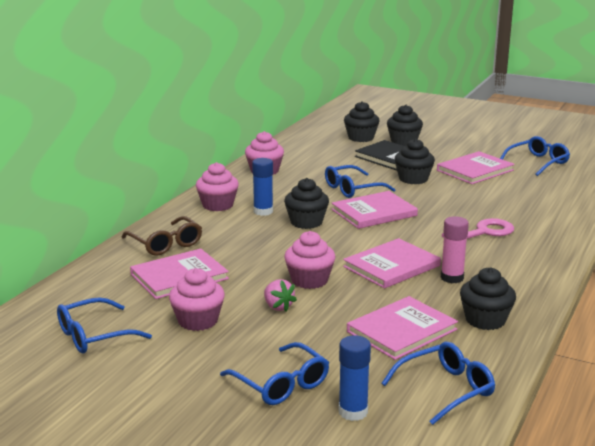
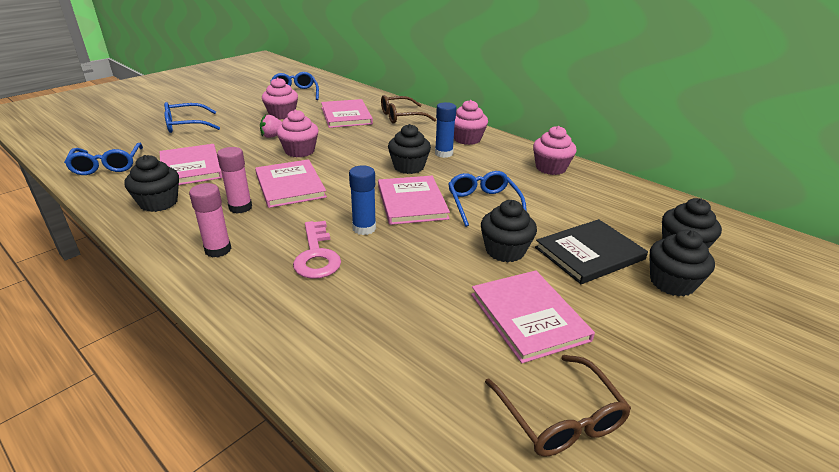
camera: 105 degrees right, 10 degrees up
(353, 412) = (133, 137): blue glue stick -> blue glue stick (364, 228)
(519, 268) = (218, 250): none -> pink glue stick
(537, 163) = (559, 416): blue glasses -> brown glasses

